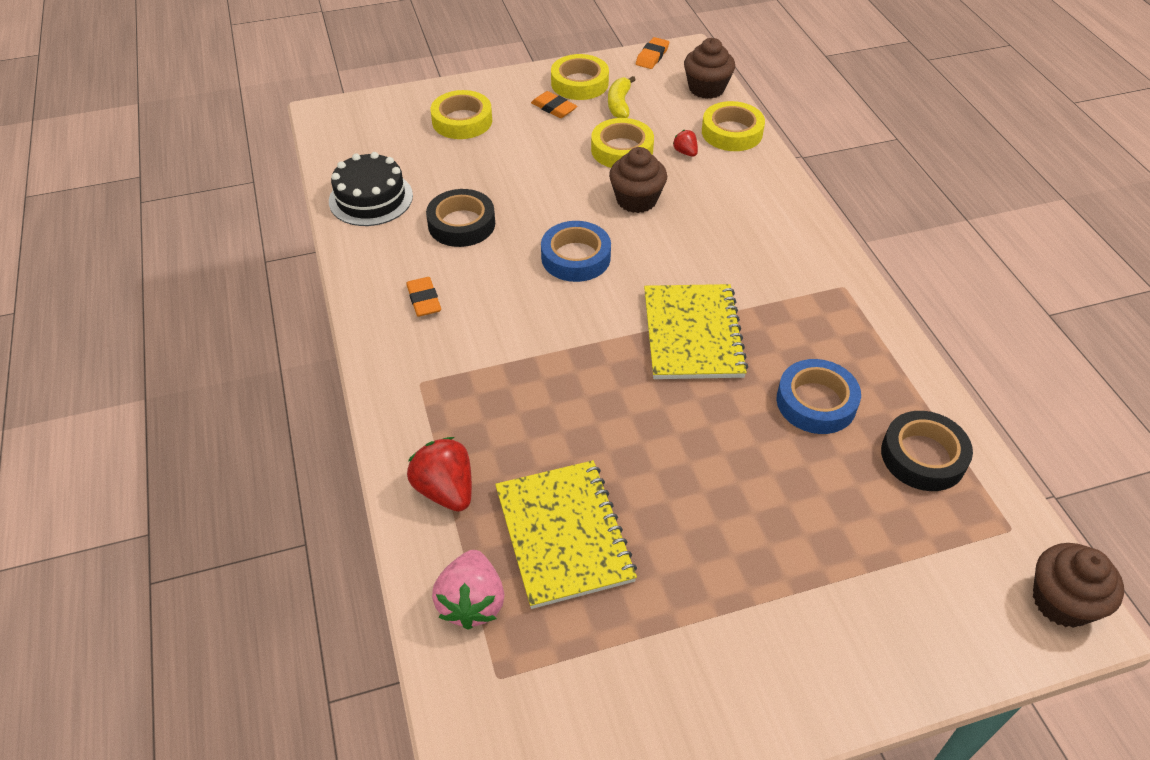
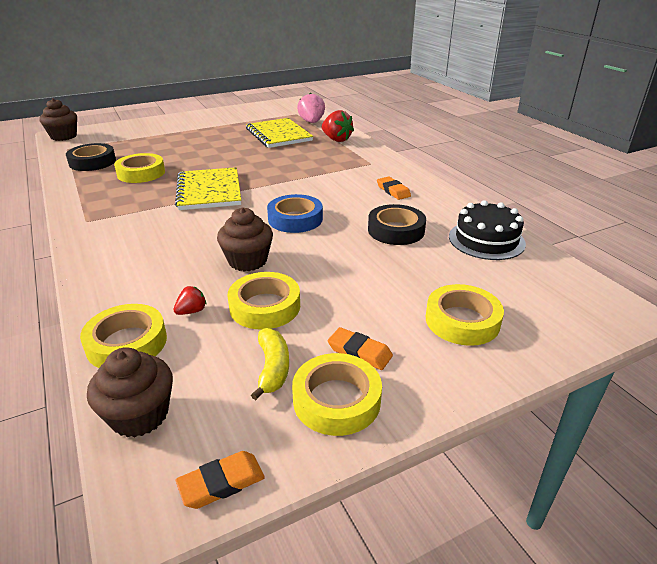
camera: 170 degrees right, 15 degrees down
(652, 56) = (221, 483): orange eraser -> orange eraser turned 45 degrees clockwise
(685, 152) = (192, 311): red strawberry -> red strawberry turned 90 degrees counterclockwise
(816, 402) = (141, 173): blue tape -> yellow tape

